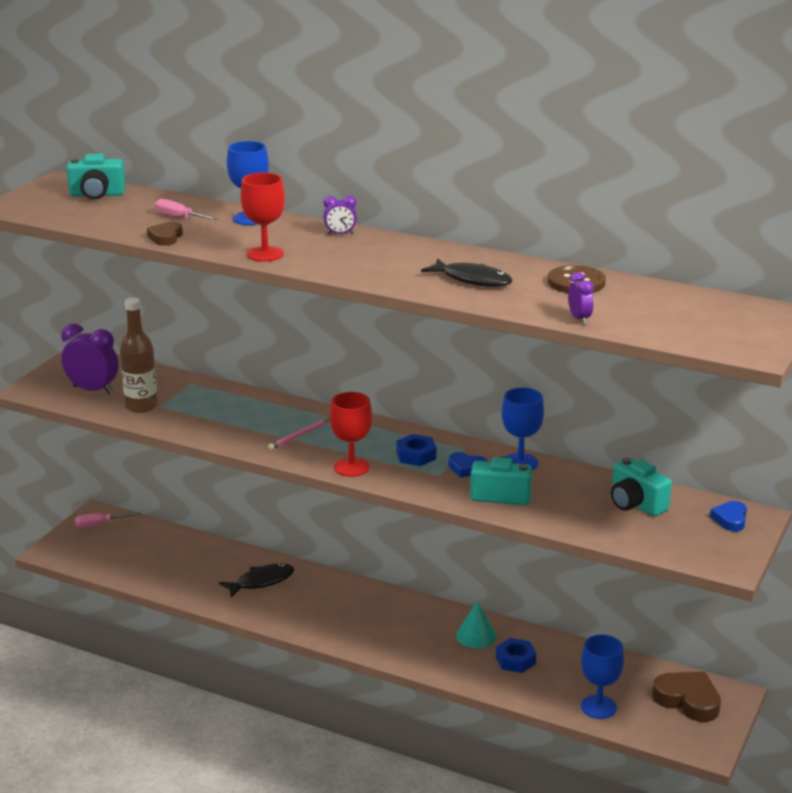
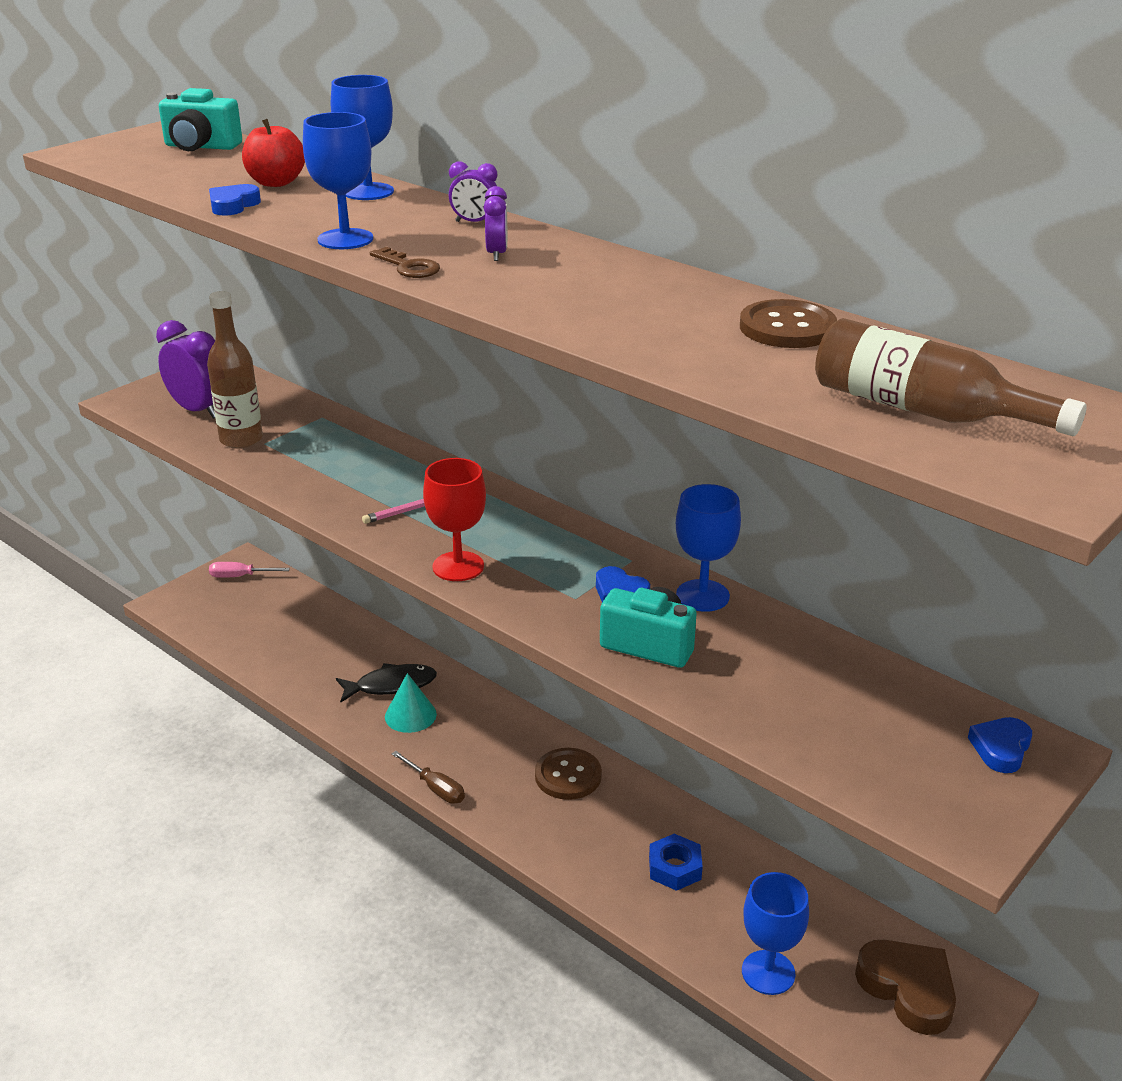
camera: 15 degrees right, 5 degrees up
(166, 237) = (233, 205): brown heart -> blue heart
(179, 218) = (276, 183): pink screwdriver -> red apple
(265, 254) = (345, 239): red goblet -> blue goblet
(322, 268) = (408, 267): none -> brown key
(329, 641) = (436, 788): none -> brown screwdriver
(416, 455) = (557, 562): blue nut -> none
(419, 618) = (568, 776): none -> brown button
(472, 279) = (621, 306): black fish -> none
(476, 635) = (635, 817): turquoise cone -> turquoise cone (410, 715)
(579, 319) = (757, 388): purple clock -> purple clock (497, 254)
(636, 504) = (853, 694): turquoise camera -> none
(673, 320) = (923, 411): none -> brown bottle

